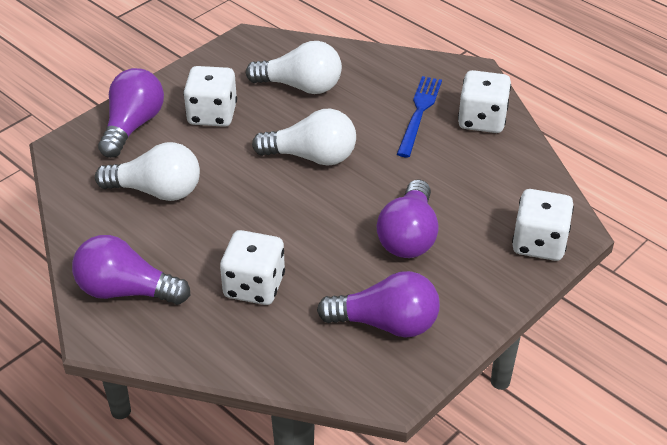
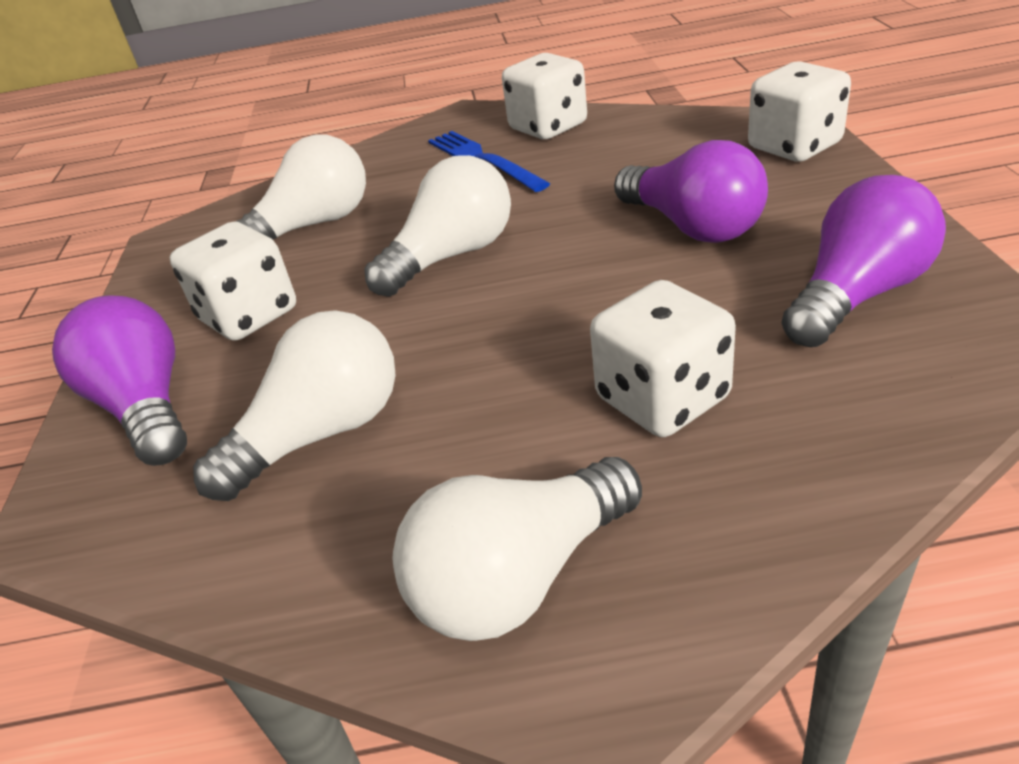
camera: 45 degrees left, 5 degrees down
(126, 291) = (519, 578): purple light bulb -> white light bulb

